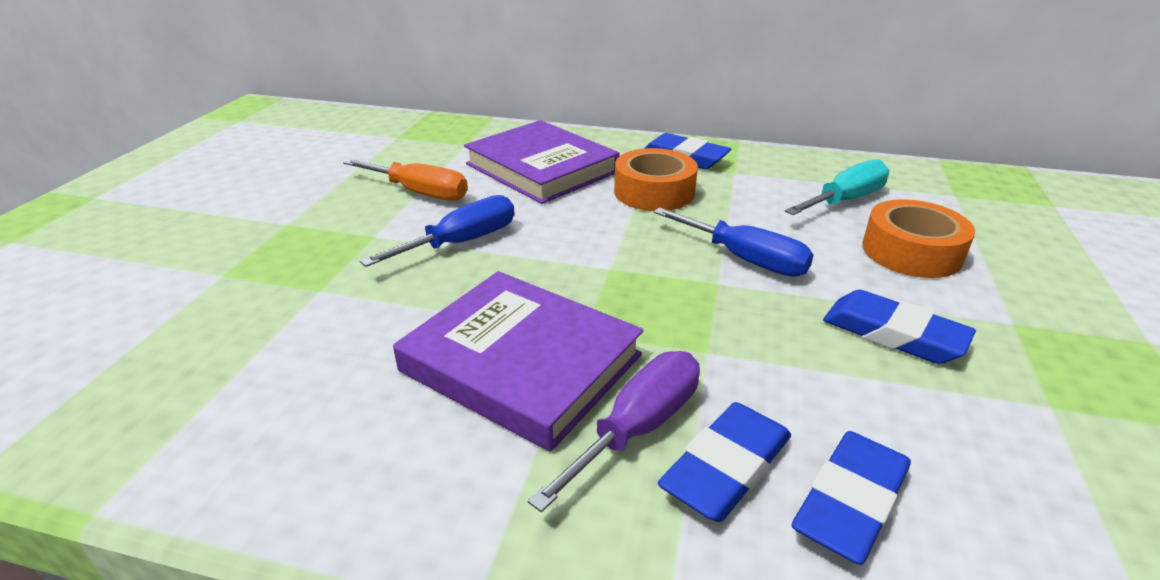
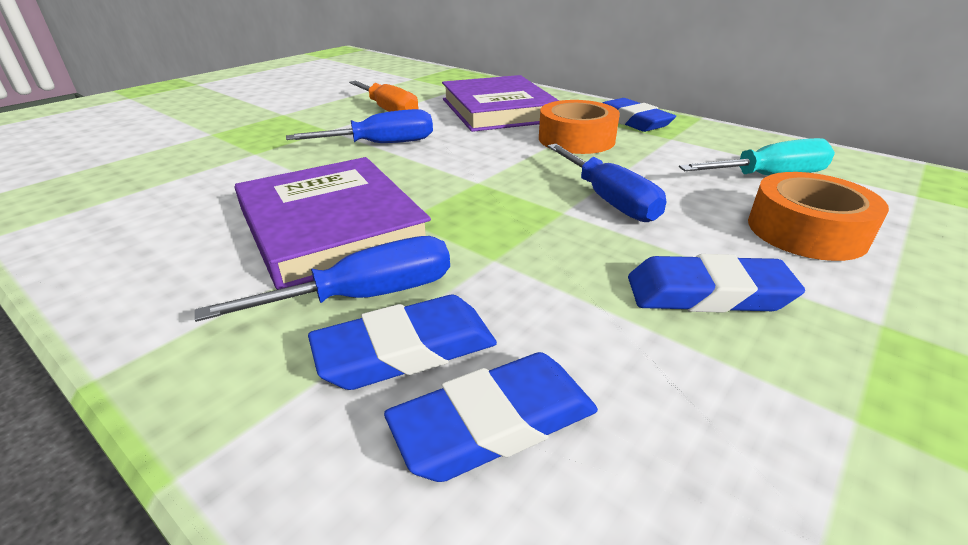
camera: 25 degrees right, 0 degrees up
(638, 428) = (367, 296): purple screwdriver -> blue screwdriver
(893, 334) = (707, 294): blue eraser -> blue eraser turned 60 degrees counterclockwise

